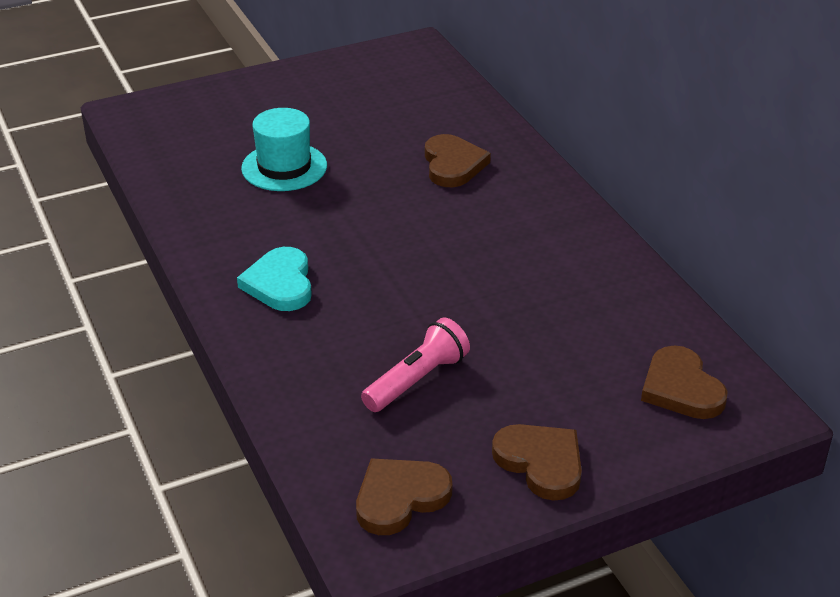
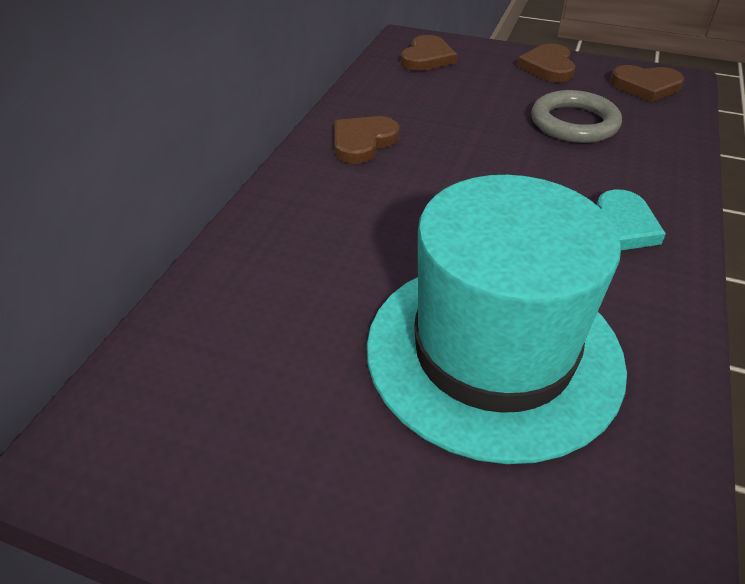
camera: 135 degrees left, 5 degrees up
(284, 167) = (493, 352): turquoise hat -> turquoise hat, size x2.07
(417, 380) = (574, 123): pink flashlight -> grey ring
(453, 165) = (326, 245): brown heart -> brown heart (363, 142)

